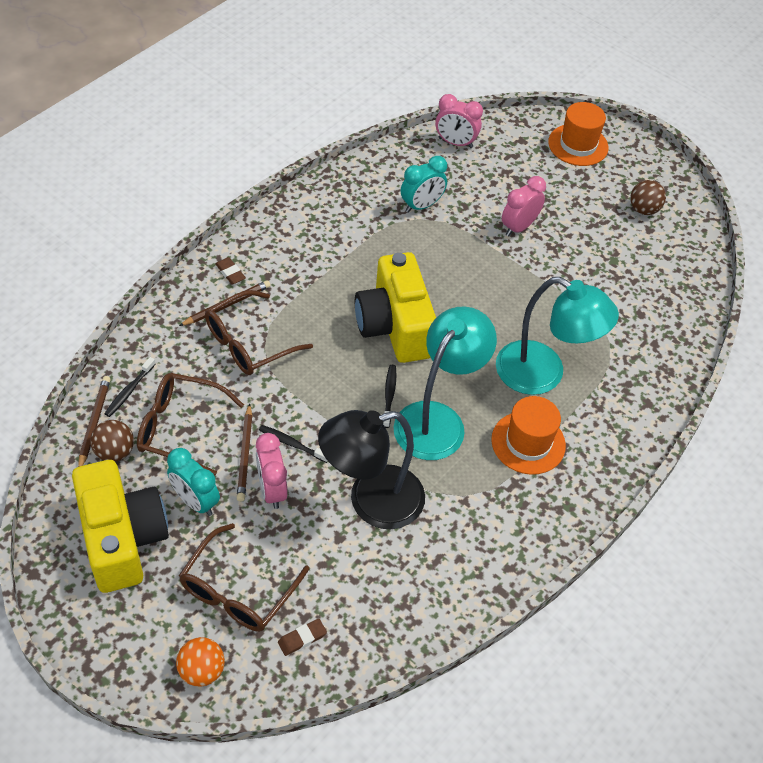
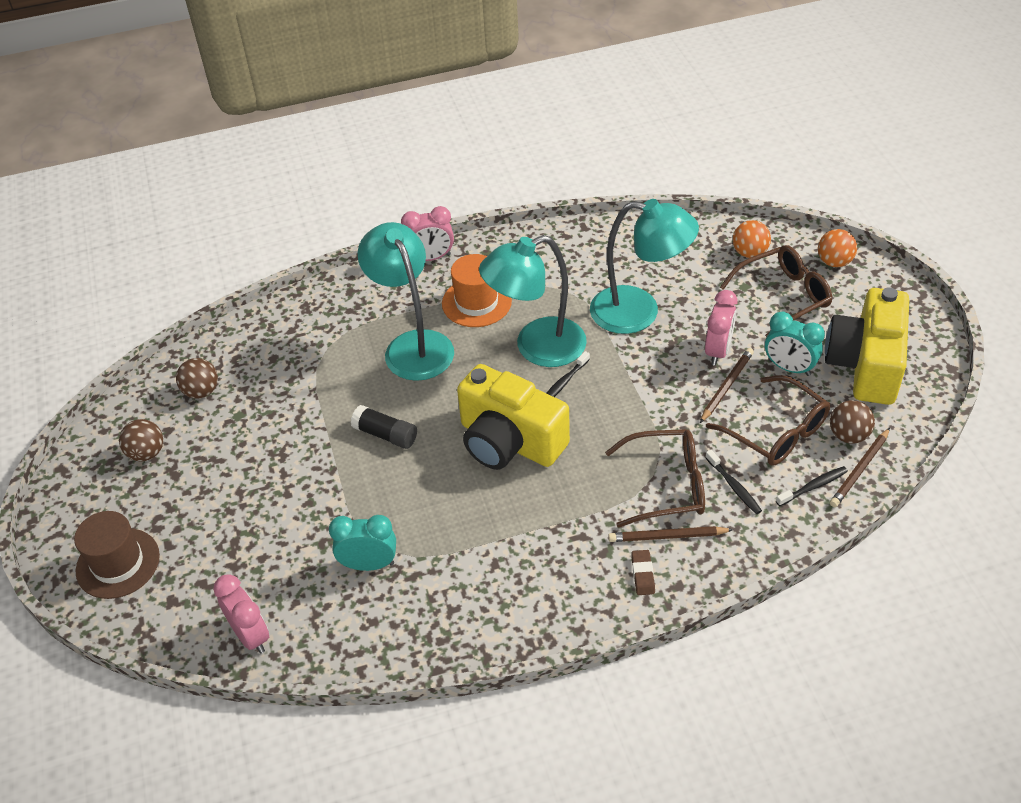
camera: 140 degrees left, 5 degrees down
(195, 501) = (789, 368): turquoise clock -> turquoise clock turned 135 degrees clockwise
(292, 444) = (679, 379): black toothbrush -> black toothbrush (734, 486)
(302, 638) = (749, 253): brown eraser -> orange ball
(371, 501) = (639, 312): black lamp -> turquoise lamp
(395, 326) = (509, 441): yellow camera -> yellow camera turned 105 degrees clockwise
(492, 292) = (386, 435): none -> black glue stick
(518, 227) = (291, 490): pink clock -> pink clock (431, 258)
(578, 145) = (118, 563): orange hat -> brown hat
(661, 265) = (201, 391): none -> brown ball

